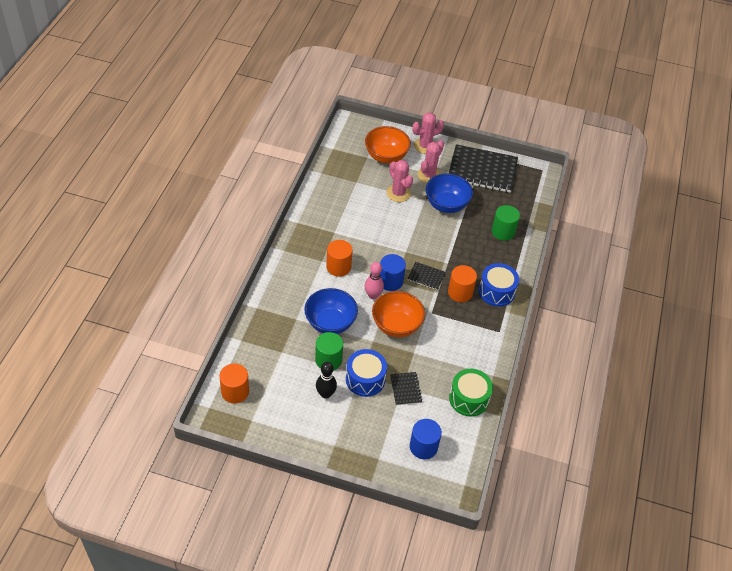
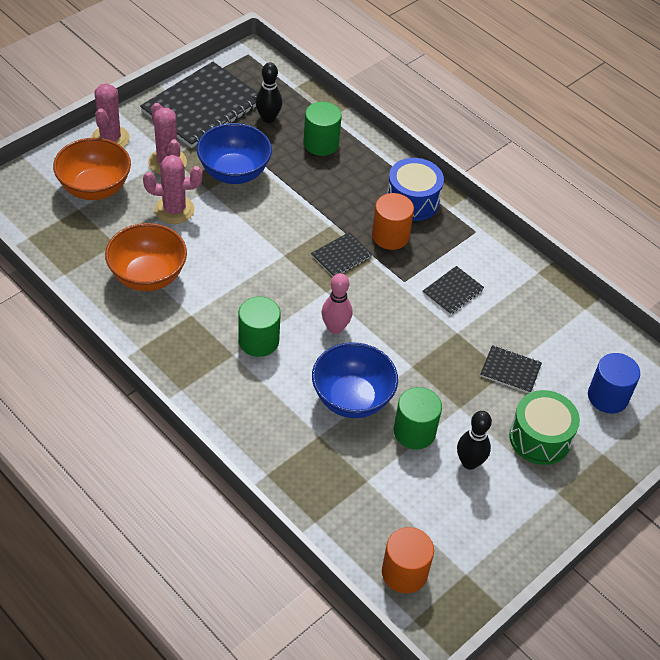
camera: 60 degrees left, 0 degrees up
(338, 267) = (258, 341): orange cylinder -> green cylinder
(365, 379) = (470, 406): blue drum -> none
(390, 281) = (324, 297): blue cylinder -> none
(396, 325) = (402, 328): orange bowl -> orange bowl (148, 276)
(442, 338) = (452, 291): none -> black notebook
(469, 399) = (560, 314): green drum -> green drum (540, 438)
(500, 201) = (268, 118): none -> black bowling pin

